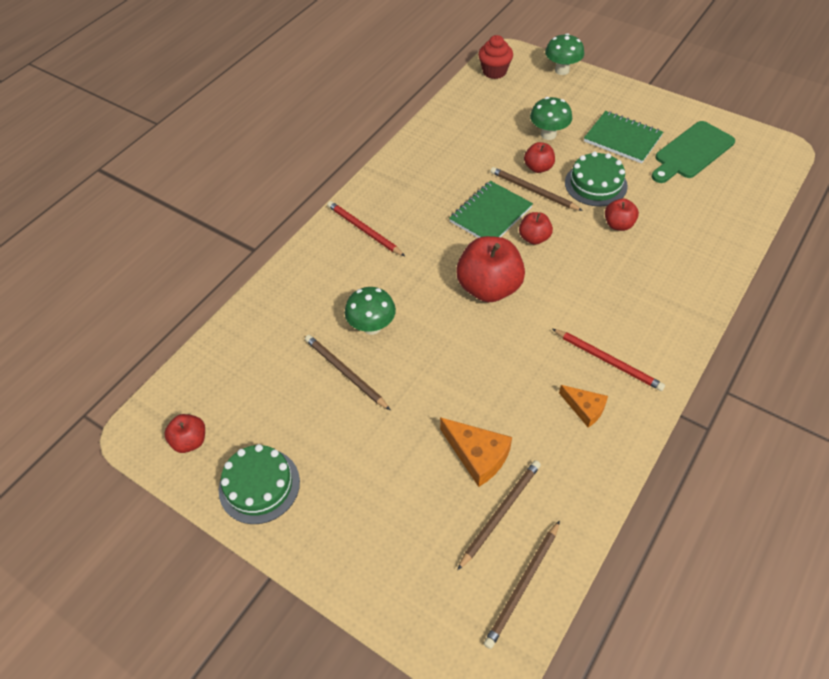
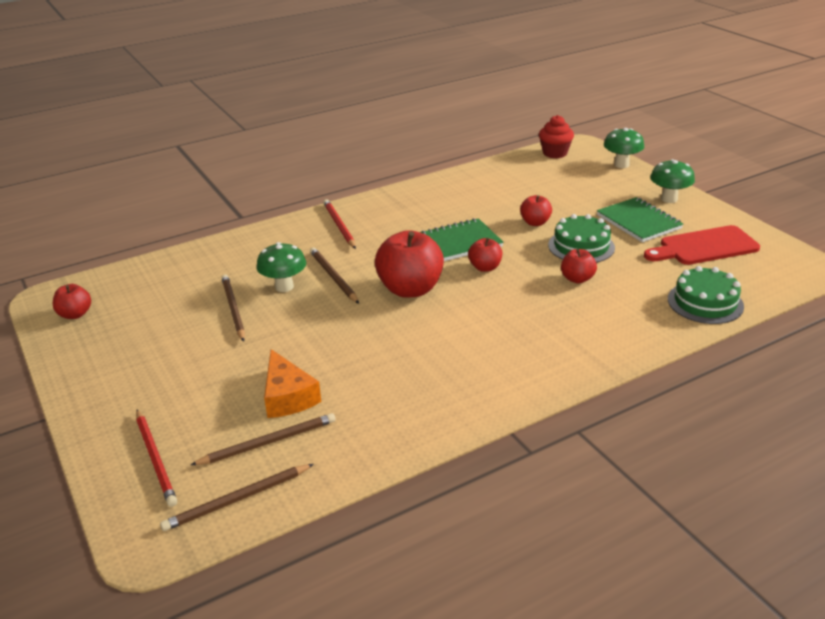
camera: 25 degrees right, 20 degrees down
(259, 485) = (96, 357): green cake -> green cake (705, 302)
(533, 191) = (515, 236): brown pencil -> brown pencil (333, 277)
(548, 134) = (566, 203): green mushroom -> green mushroom (669, 199)
(585, 408) = (418, 396): orange cheese -> none
(608, 361) = (473, 370): red pencil -> red pencil (155, 459)
(691, 152) = (704, 247): green cutting board -> red cutting board

